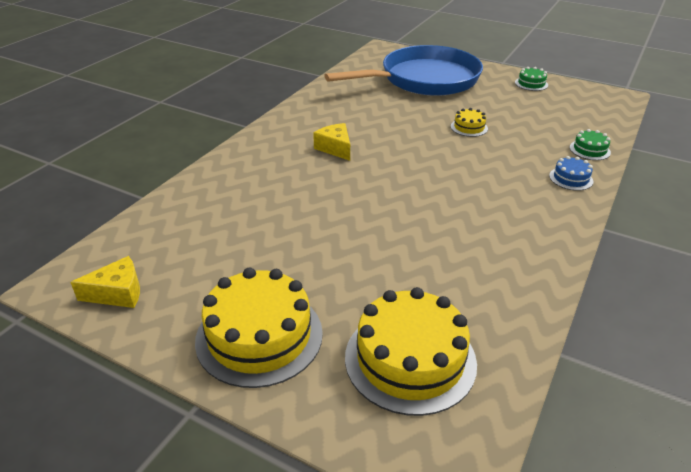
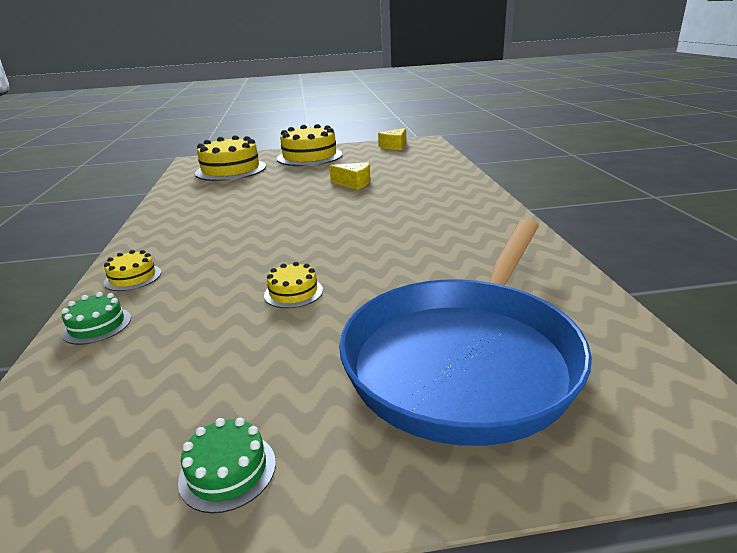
camera: 145 degrees right, 10 degrees down
(335, 148) = (409, 219): yellow cheese -> yellow cheese (354, 183)
(571, 178) = (133, 277): blue cake -> yellow cake

